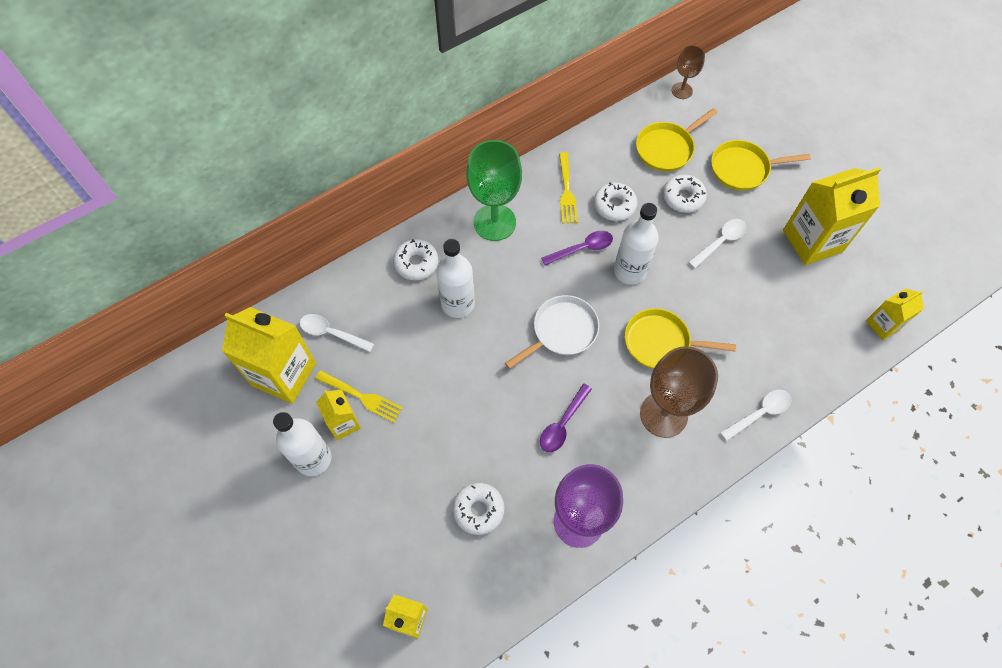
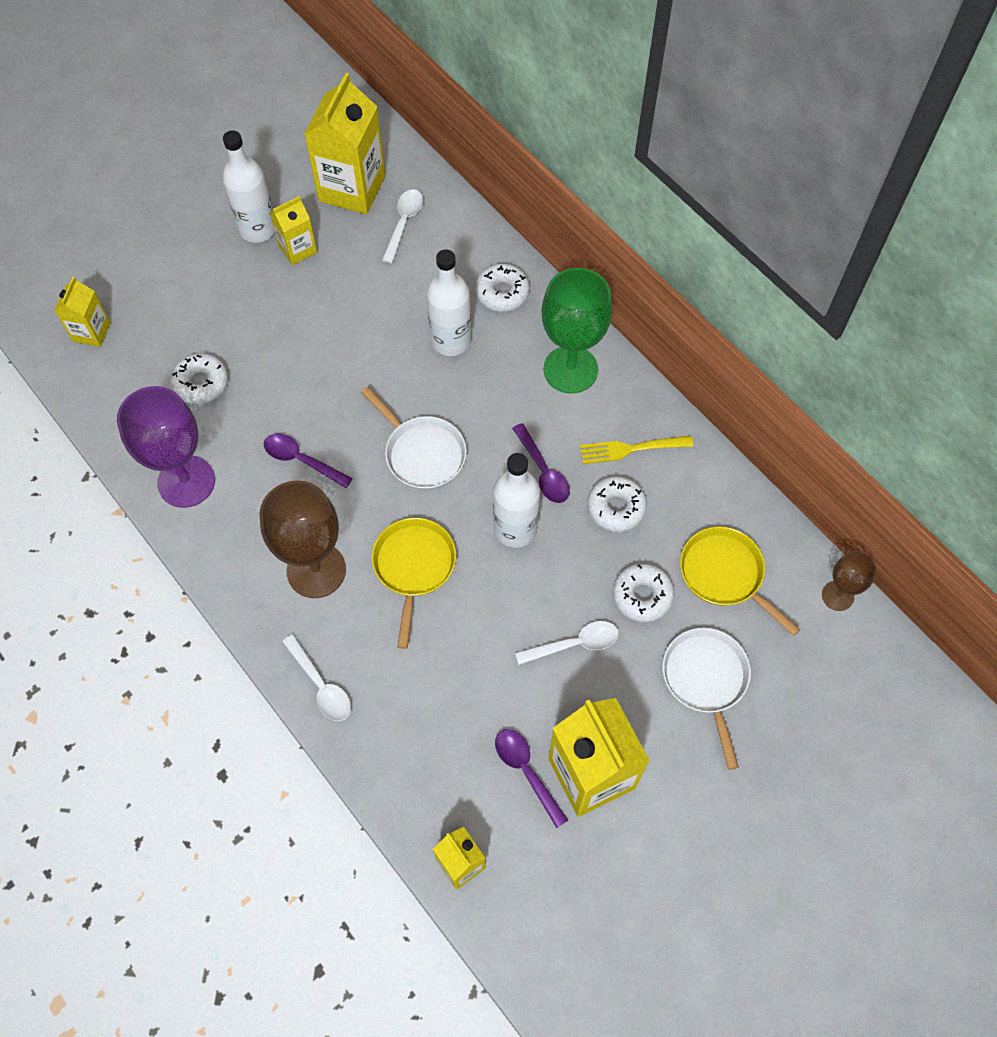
camera: 85 degrees right, 0 degrees up
(361, 397) = (328, 261): yellow fork -> none
(720, 242) = (574, 644): white spoon -> white spoon turned 60 degrees counterclockwise
(743, 169) = (706, 680): yellow pan -> white pan
(815, 279) = (526, 772): none -> purple spoon

